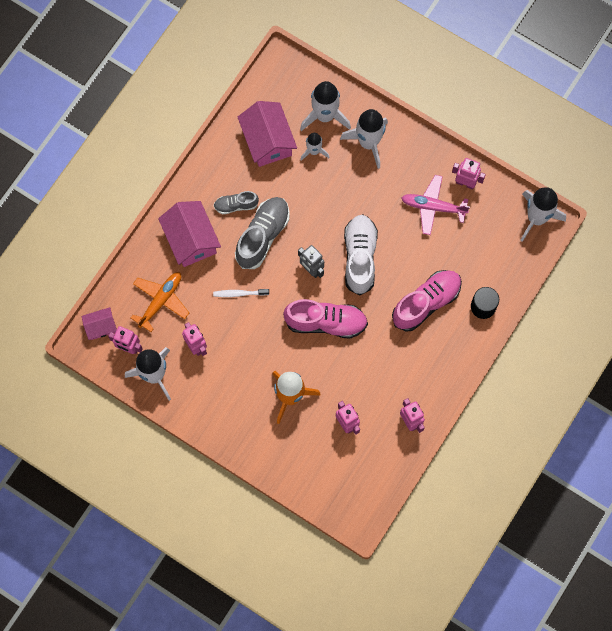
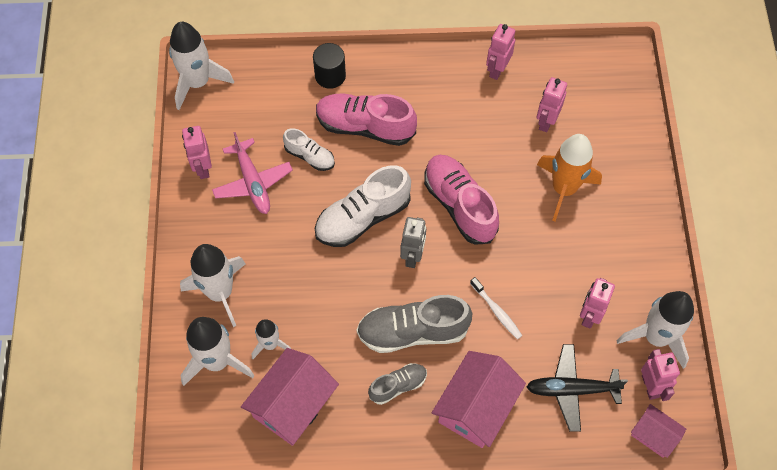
camera: 125 degrees left, 10 degrees down
(161, 301) = (571, 389): orange plane -> black plane
(236, 205) = (398, 386): grey shoe -> grey shoe turned 75 degrees counterclockwise
(428, 253) = (310, 156): none -> white shoe

